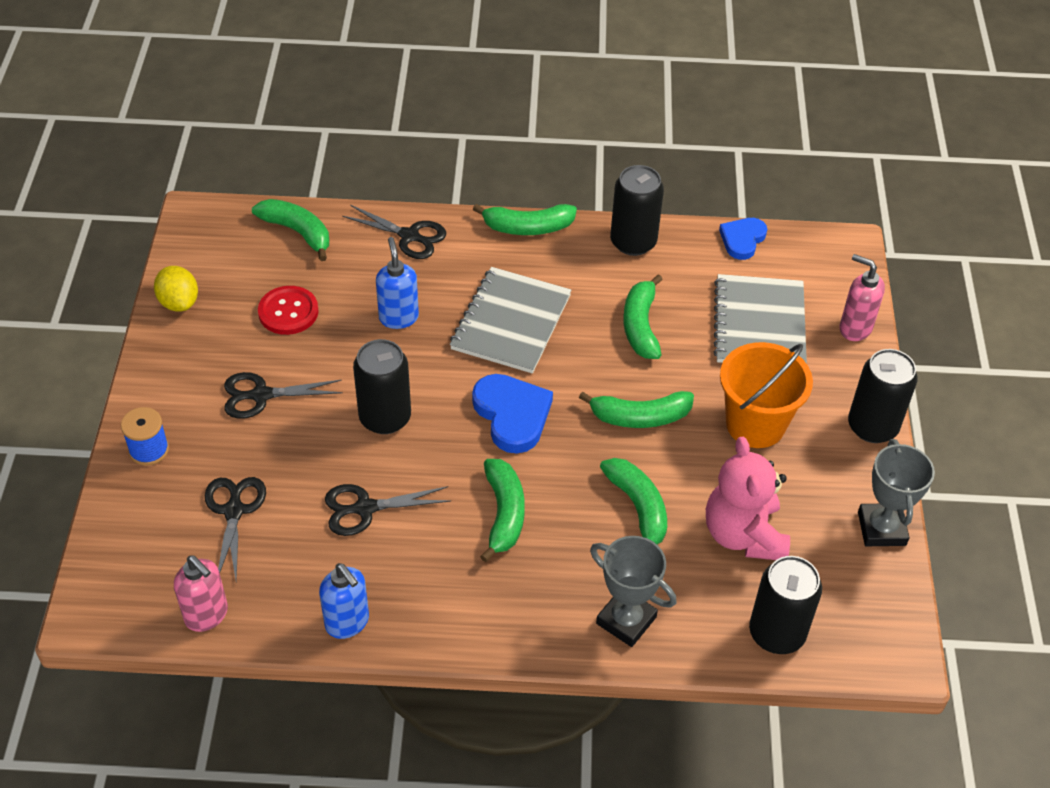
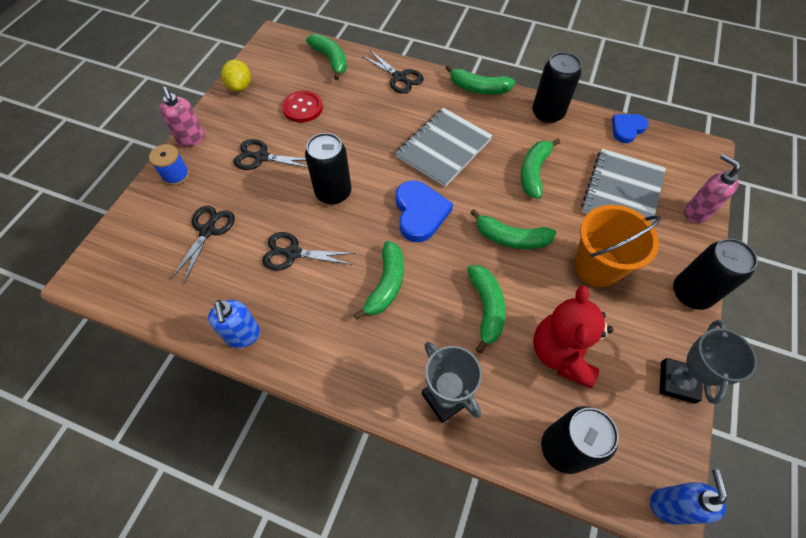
camera: 20 degrees right, 10 degrees up
(207, 615) = (155, 301): pink soap dispenser -> pink soap dispenser (191, 139)
(398, 317) = (370, 127): blue soap dispenser -> blue soap dispenser (668, 505)
(743, 534) = (561, 353): pink teddy bear -> red teddy bear

